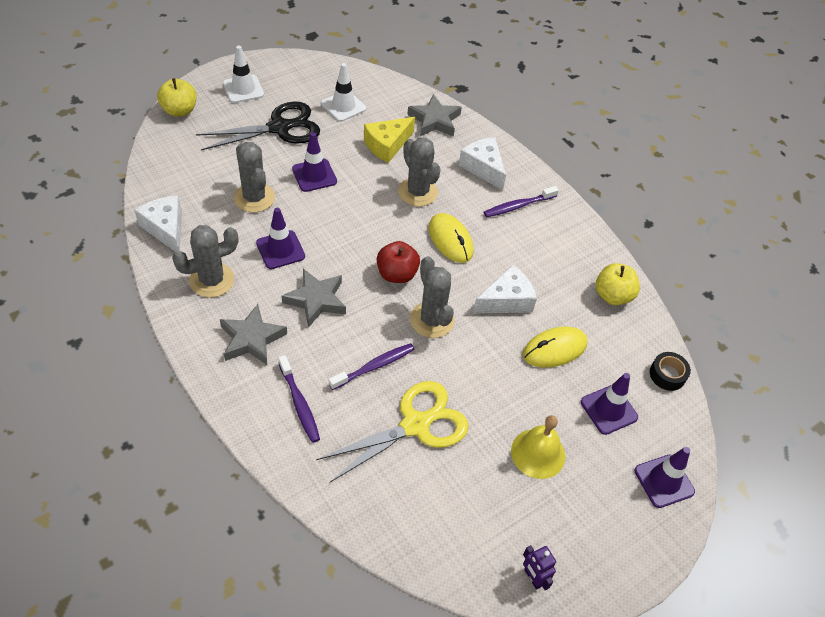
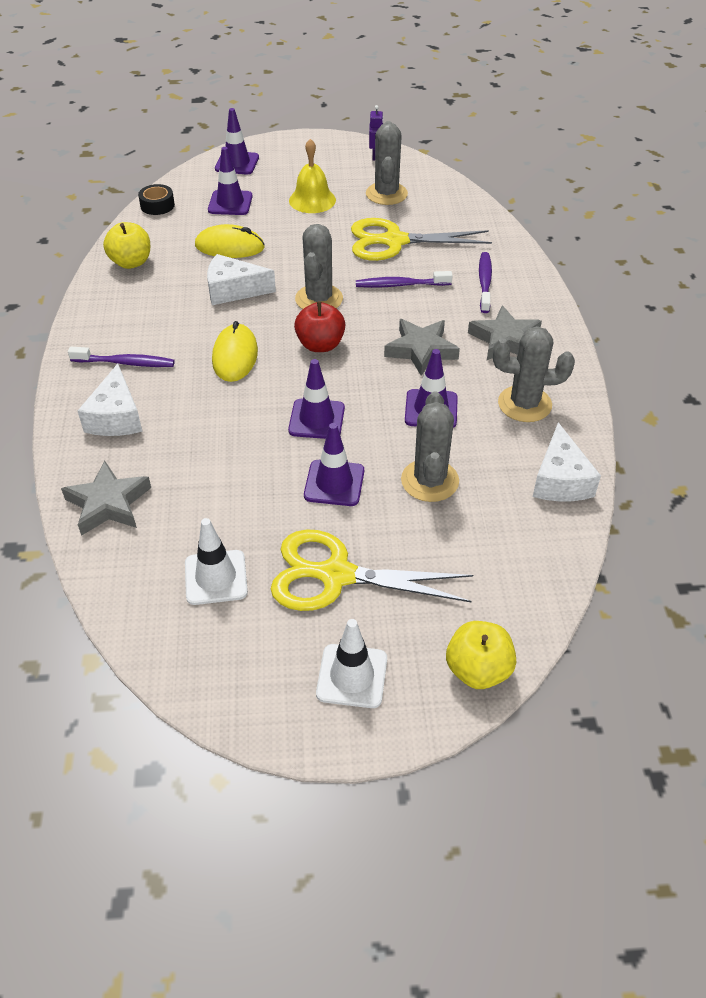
camera: 145 degrees left, 5 degrees down
(280, 127) = (335, 575): black scissors -> yellow scissors
(355, 213) = (316, 419): none -> purple traffic cone
(387, 145) = (206, 490): yellow cheese -> none
(418, 192) = (223, 417): grey cactus -> grey cactus (386, 194)

